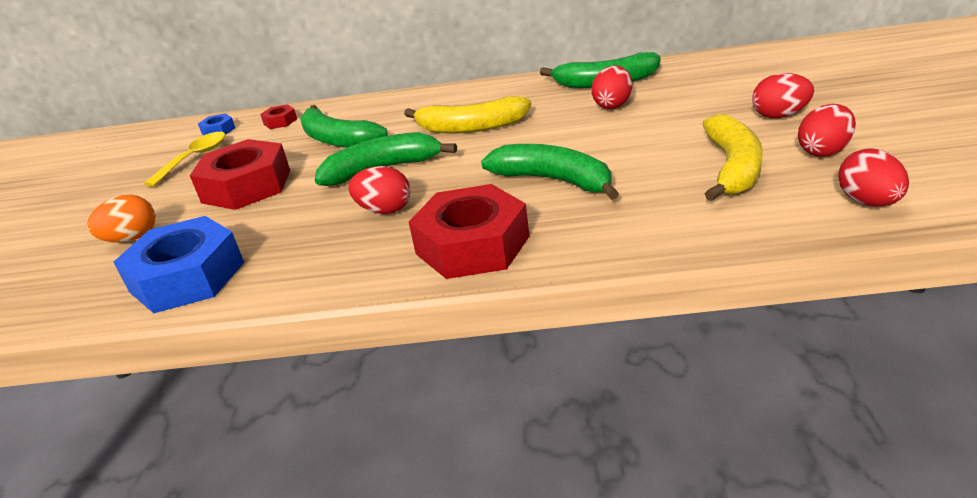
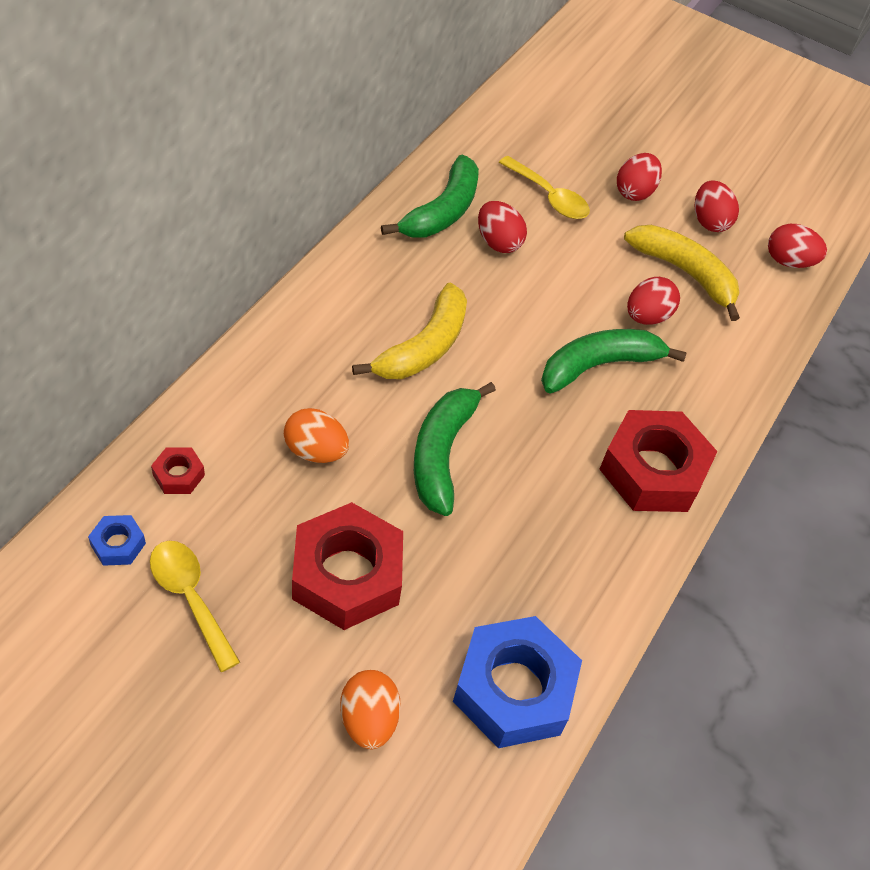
camera: 70 degrees left, 20 degrees up
(338, 140) = (315, 451): green banana -> orange egg
(385, 210) = (533, 492): red egg -> red egg (647, 316)
(697, 98) = (549, 197): none -> yellow spoon

